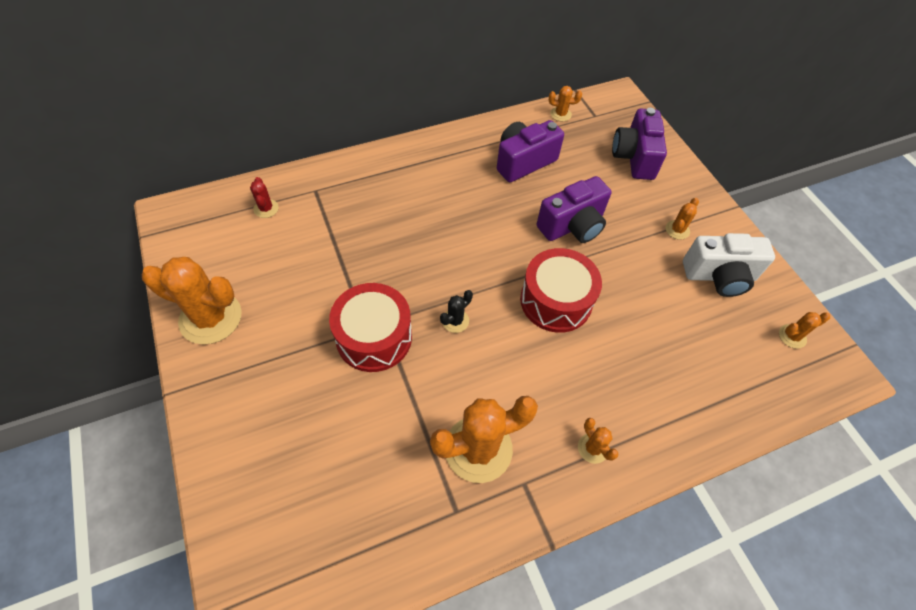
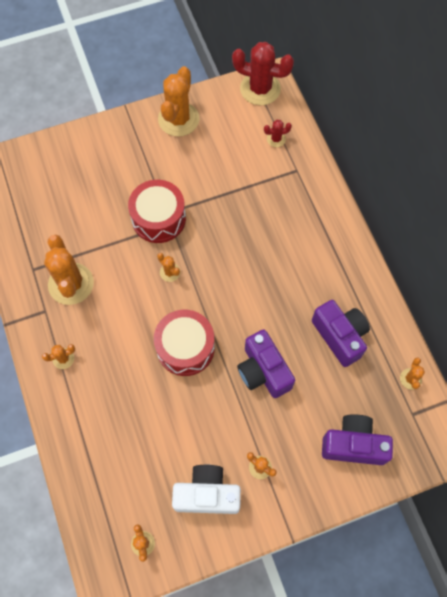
camera: 95 degrees right, 10 degrees up
(182, 223) = (260, 89): none -> red cactus
(455, 321) = (170, 272): black cactus -> orange cactus
(719, 276) = (207, 494): white camera -> white camera turned 90 degrees clockwise

